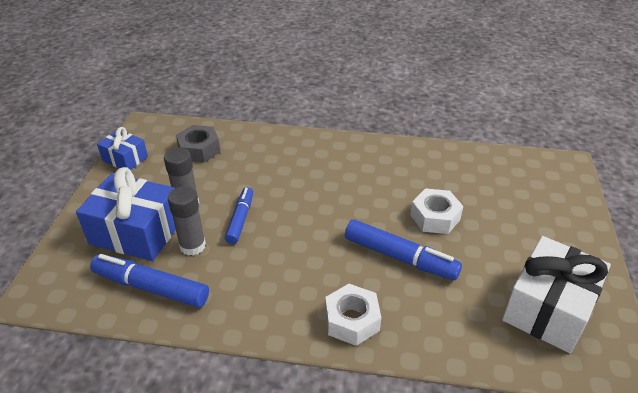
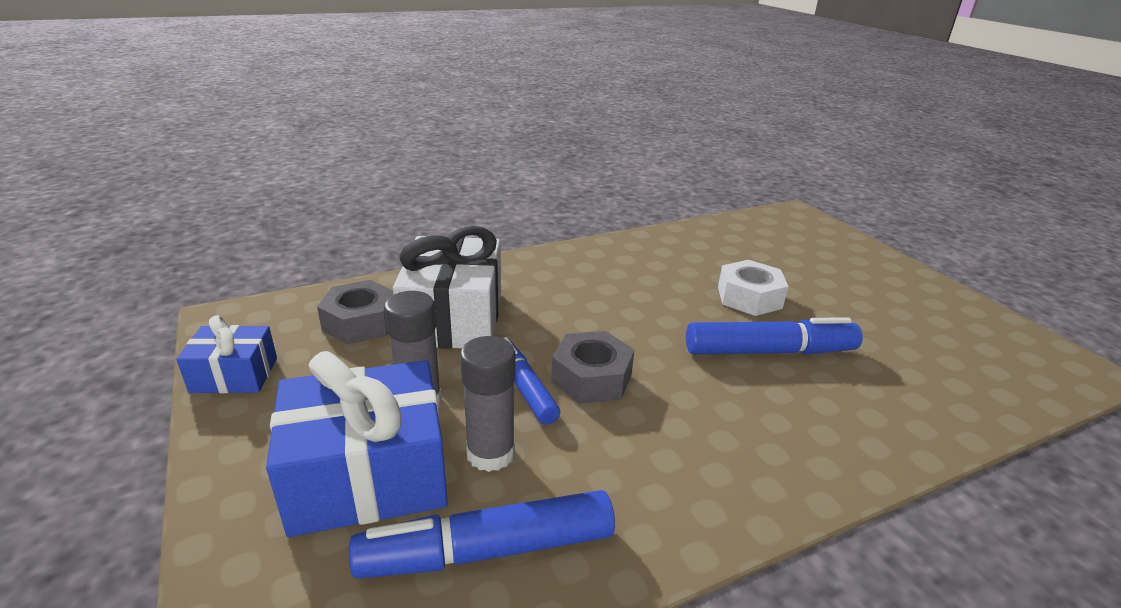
camera: 35 degrees left, 10 degrees down
(278, 229) = (591, 378): none -> grey nut
(352, 320) = (813, 447): white nut -> none
(548, 308) = (957, 341): white gift -> white gift (453, 318)

